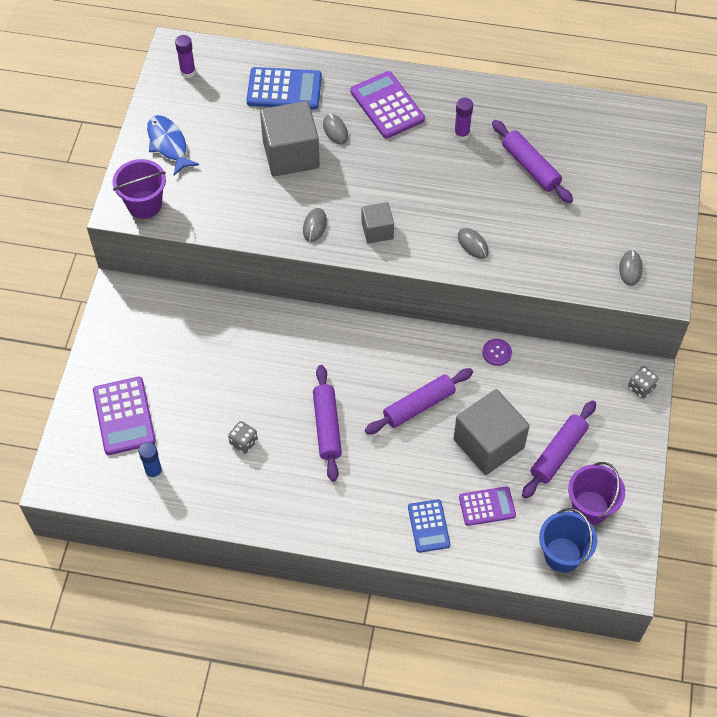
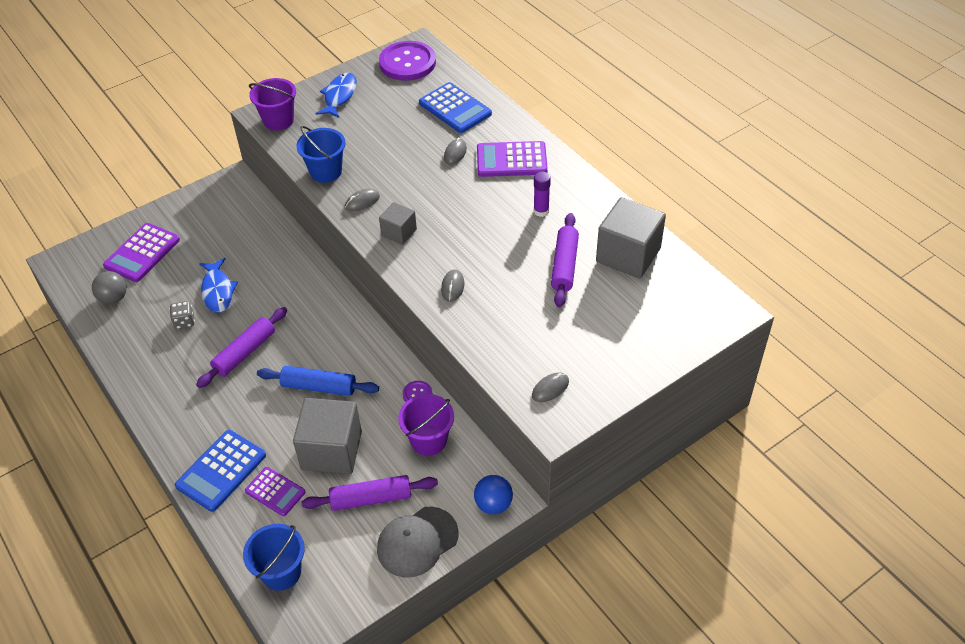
camera: 45 degrees right, 10 degrees down
(154, 472) = (114, 298): blue glue stick -> grey ball
(188, 72) = (407, 63): purple glue stick -> purple button
(236, 396) = (218, 291): none -> blue fish
(249, 221) = (326, 171): none -> blue bucket
(291, 154) = (406, 149): grey cube -> grey cube (628, 255)
(387, 105) = (511, 160): purple calculator -> purple calculator turned 105 degrees counterclockwise
(419, 405) = (319, 387): purple rolling pin -> blue rolling pin
(429, 526) = (221, 471): blue calculator -> blue calculator, size x1.55
(590, 507) = (344, 557): purple bucket -> purple bucket (428, 440)
(624, 455) = (417, 542): none -> grey cap
(641, 387) = (493, 504): grey dice -> blue ball

